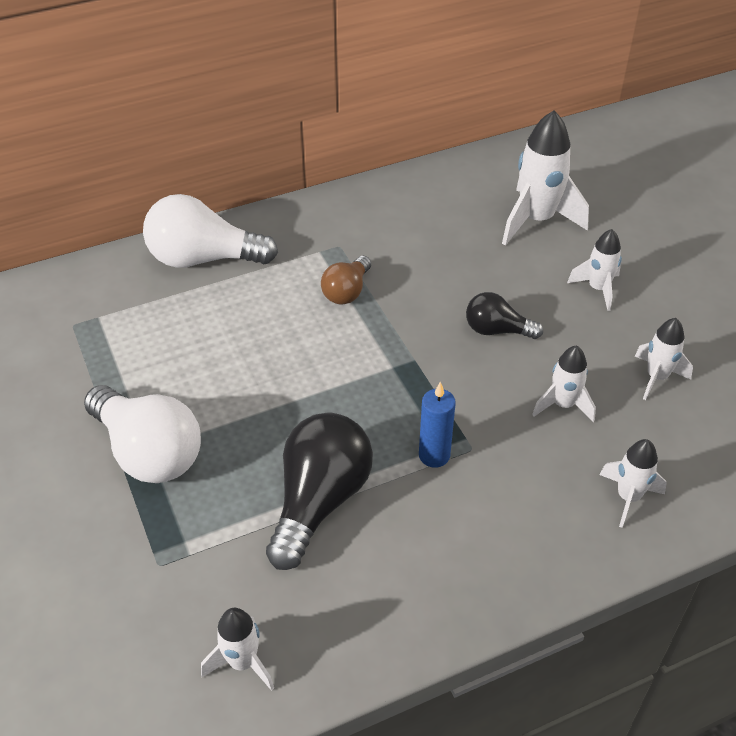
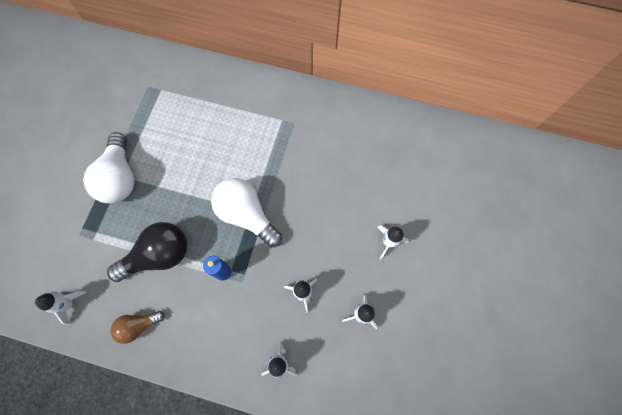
camera: 40 degrees right, 25 degrees up
(204, 259) = (229, 87): white light bulb -> white light bulb (247, 215)
(347, 291) = (272, 153): brown light bulb -> brown light bulb (138, 326)
(497, 330) = (315, 228): black light bulb -> none
(536, 220) = (402, 177): white rocket -> none

